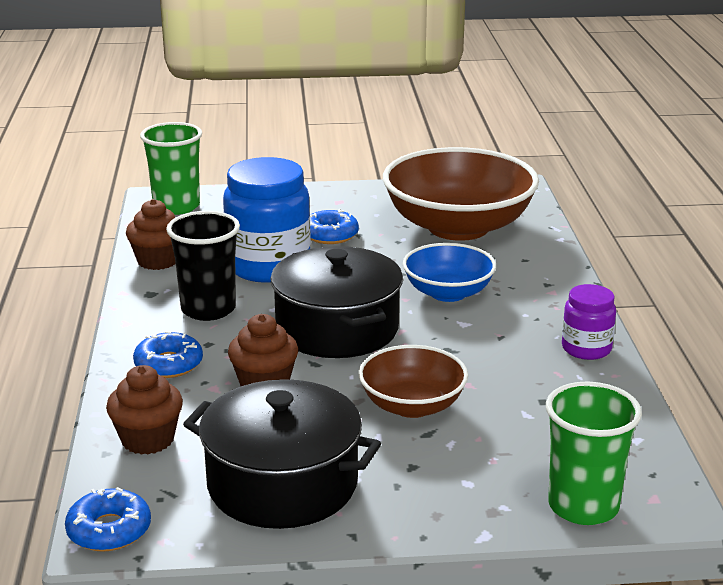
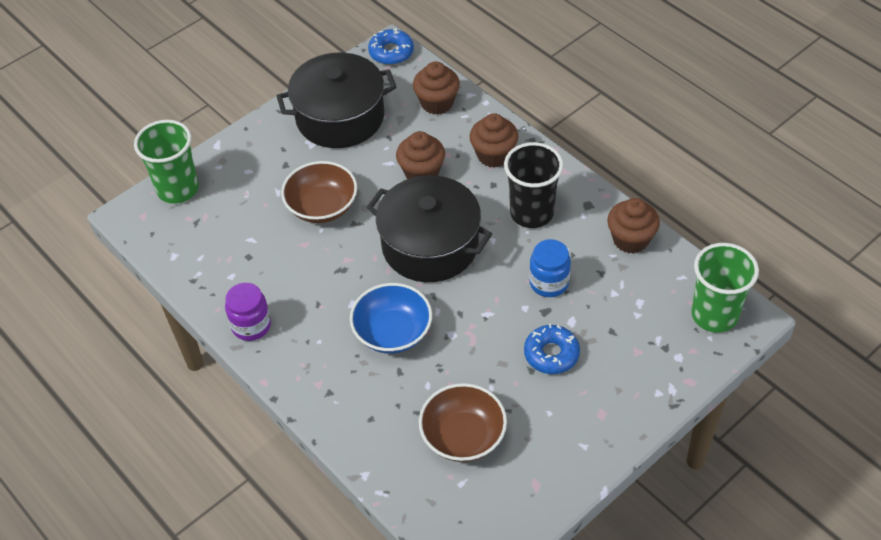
camera: 145 degrees right, 25 degrees up
(168, 364) = (493, 155): blue donut -> brown cupcake
(268, 266) = (549, 283): blue jar -> blue jar, size x0.53
(458, 227) = (463, 436): brown bowl -> brown bowl, size x0.55

